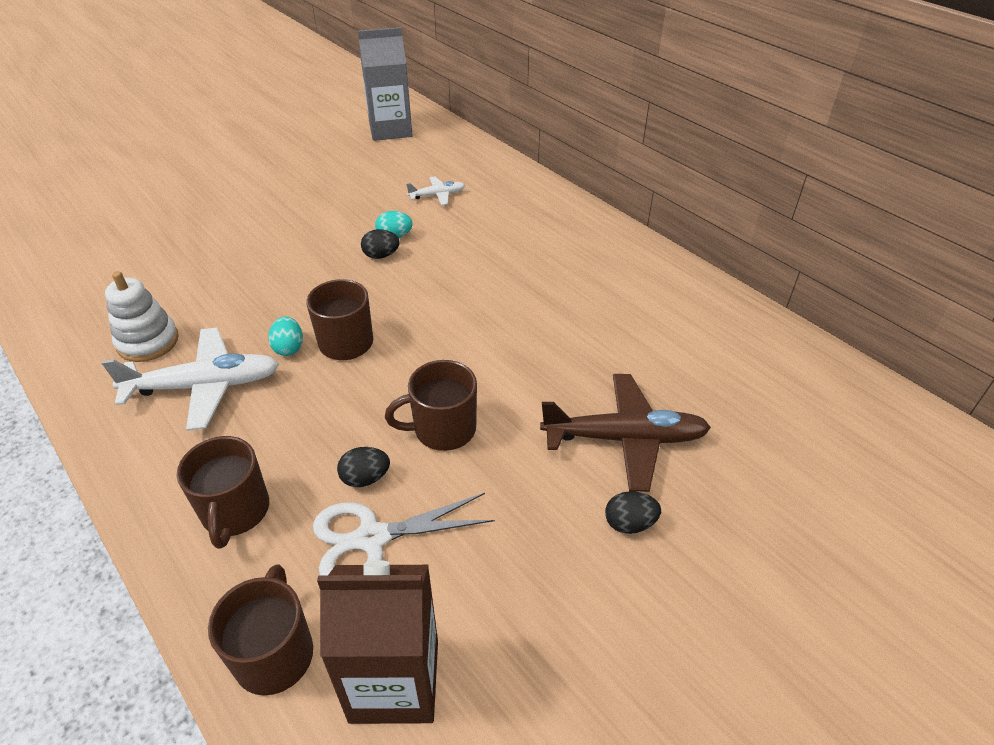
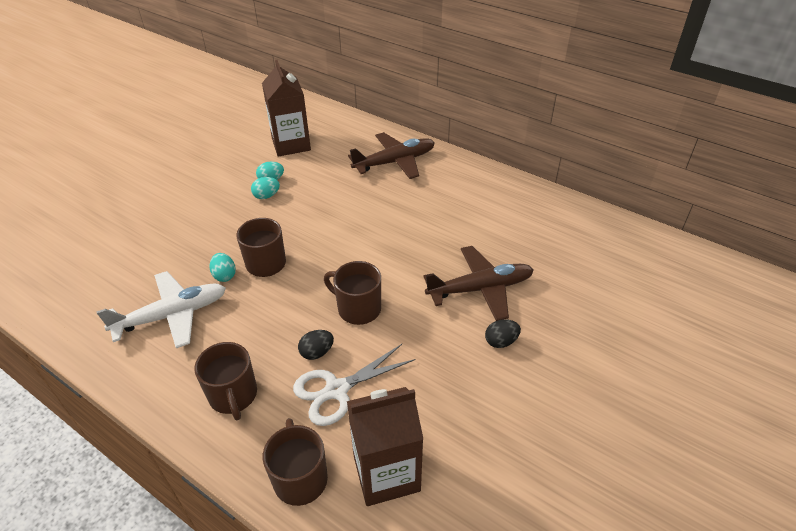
camera: 15 degrees left, 0 degrees up
(148, 342) = (113, 292): white stacking toy -> none
(381, 255) = (266, 196): black egg -> turquoise egg
(390, 129) = (236, 99): grey carton -> none
(437, 195) = (291, 144): white plane -> brown carton
(443, 429) = (358, 308): brown mug -> brown mug turned 60 degrees clockwise
(564, 240) = (394, 162): none -> brown plane

